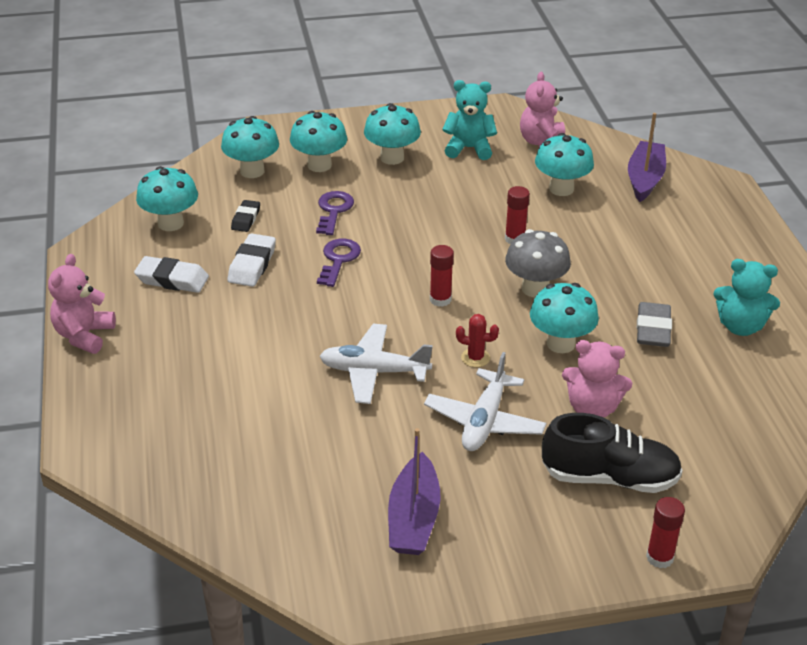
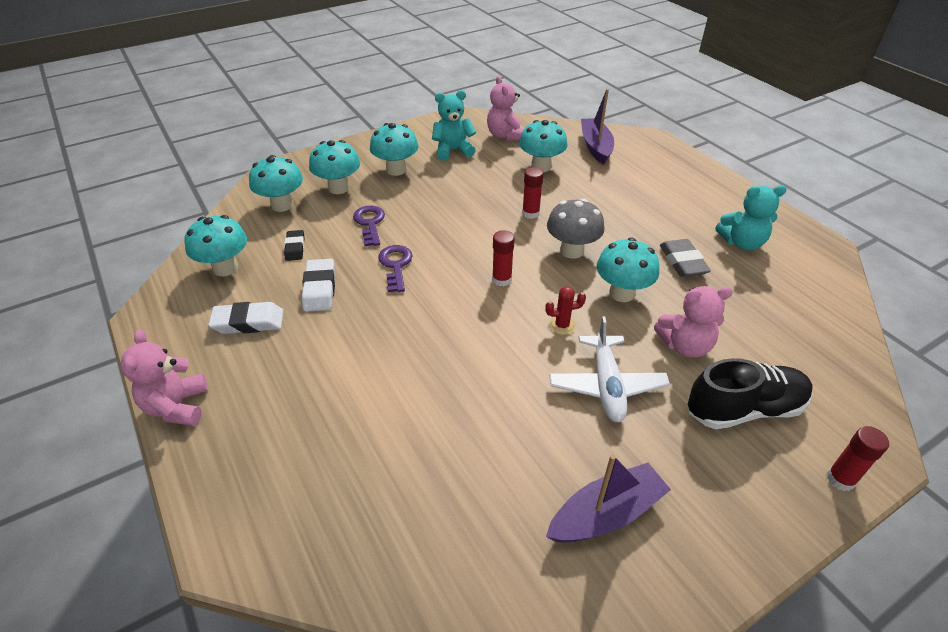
camera: 20 degrees left, 5 degrees up
(374, 372) = (482, 364): white plane -> none
(413, 518) = (606, 514): purple boat -> purple boat turned 105 degrees counterclockwise

